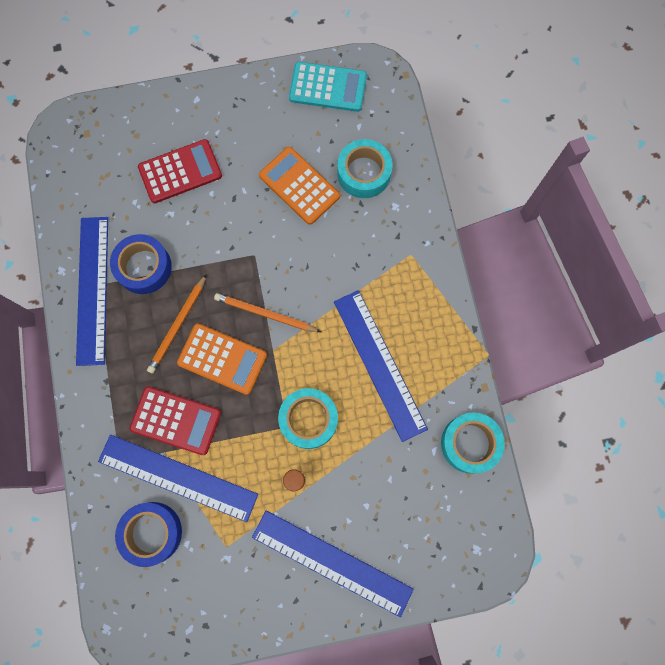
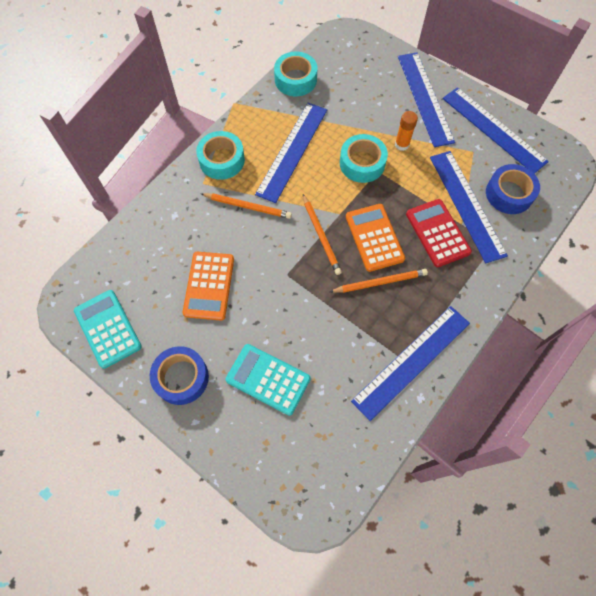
camera: 130 degrees left, 10 degrees down
(144, 267) = (363, 340): blue tape -> blue tape (181, 378)
(180, 171) = (268, 379): red calculator -> turquoise calculator
(232, 597) = (493, 129): none -> blue ruler
(350, 275) = (248, 206): none -> orange pencil
(364, 173) = (164, 252): turquoise tape -> turquoise tape (222, 160)

